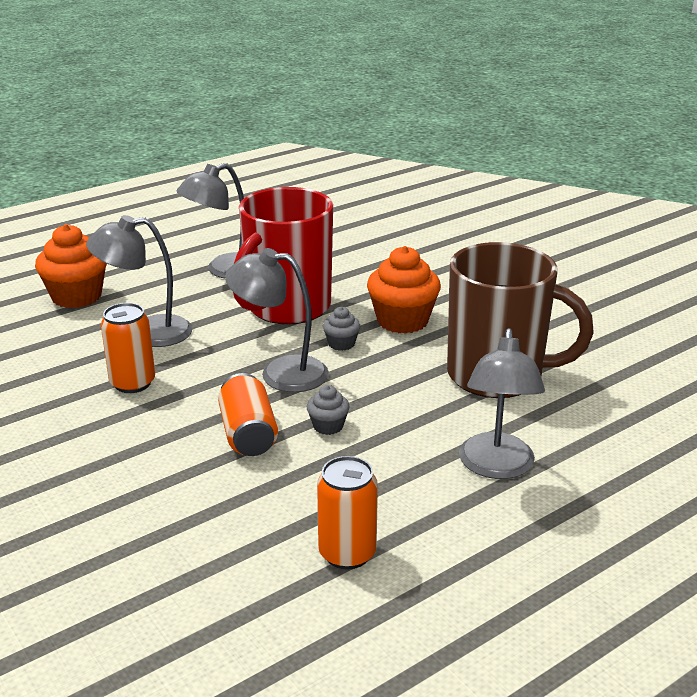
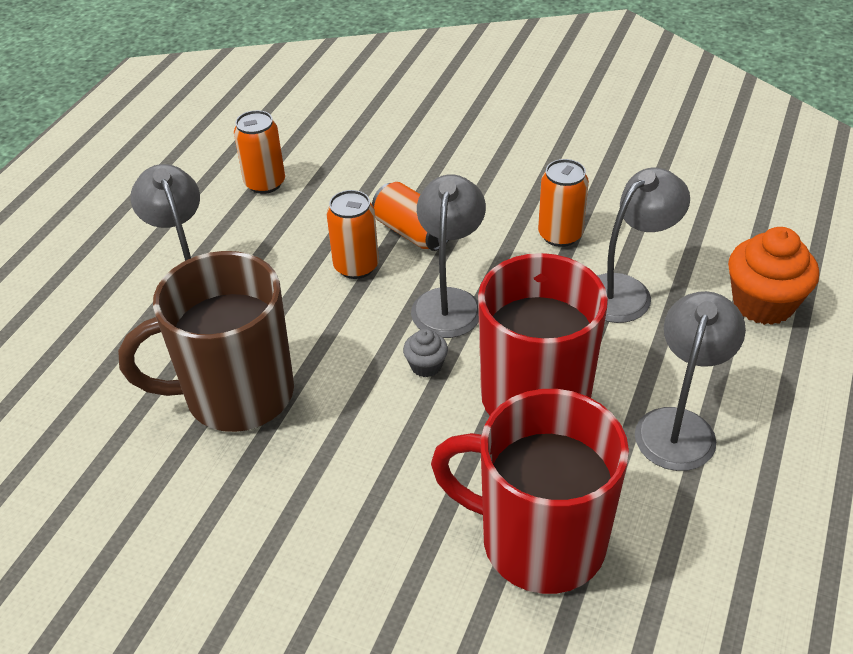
camera: 150 degrees right, 15 degrees up
(280, 373) = (449, 301): grey lamp -> grey lamp turned 60 degrees counterclockwise
(328, 426) = (356, 266): grey cupcake -> orange can
(360, 260) = (539, 541): none -> red mug
(402, 321) = (389, 435): orange cupcake -> none

